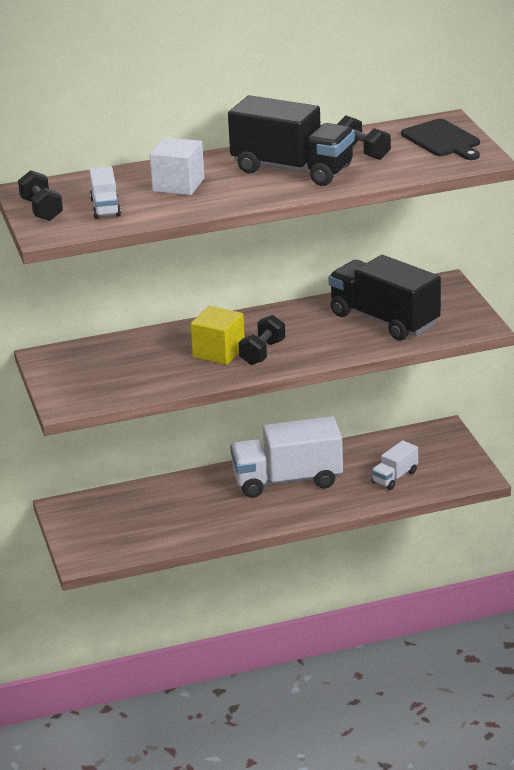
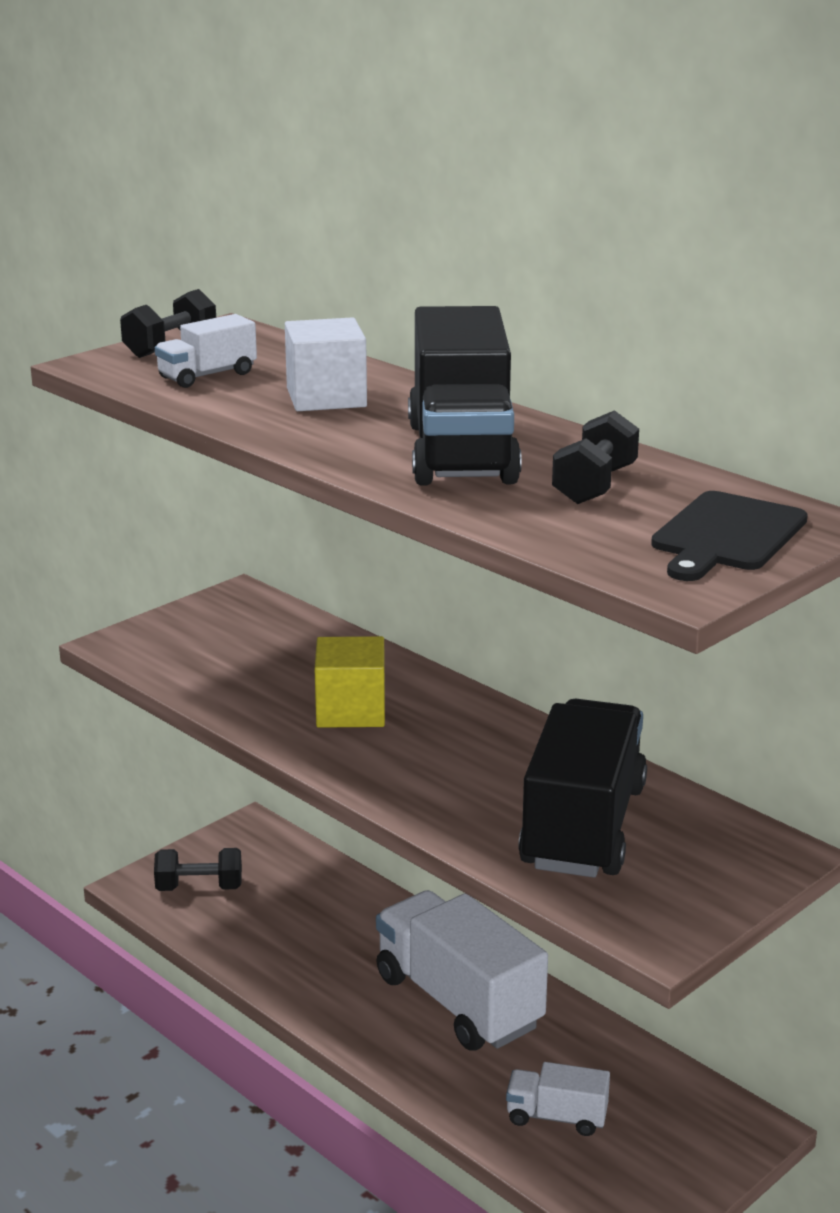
camera: 60 degrees right, 5 degrees down
(262, 353) = (377, 746): black dumbbell -> black dumbbell (199, 887)

